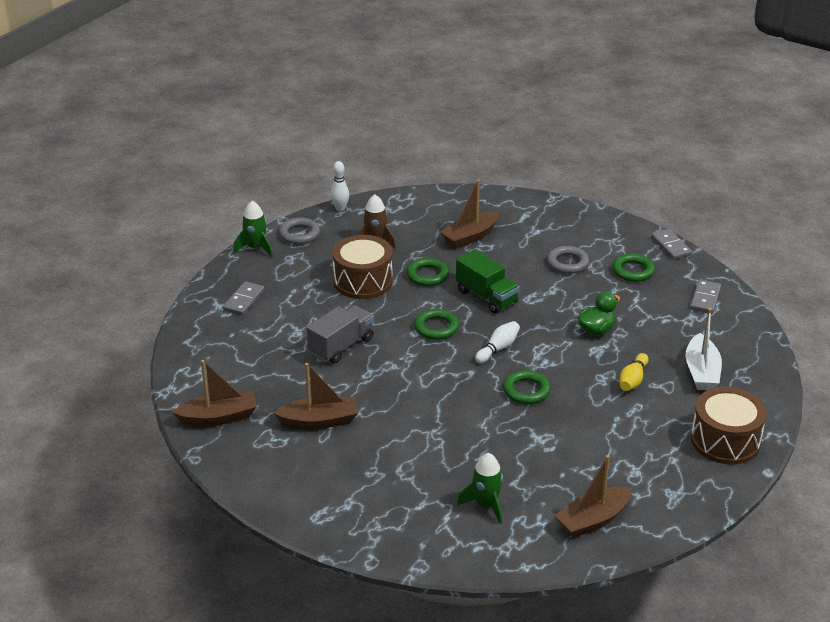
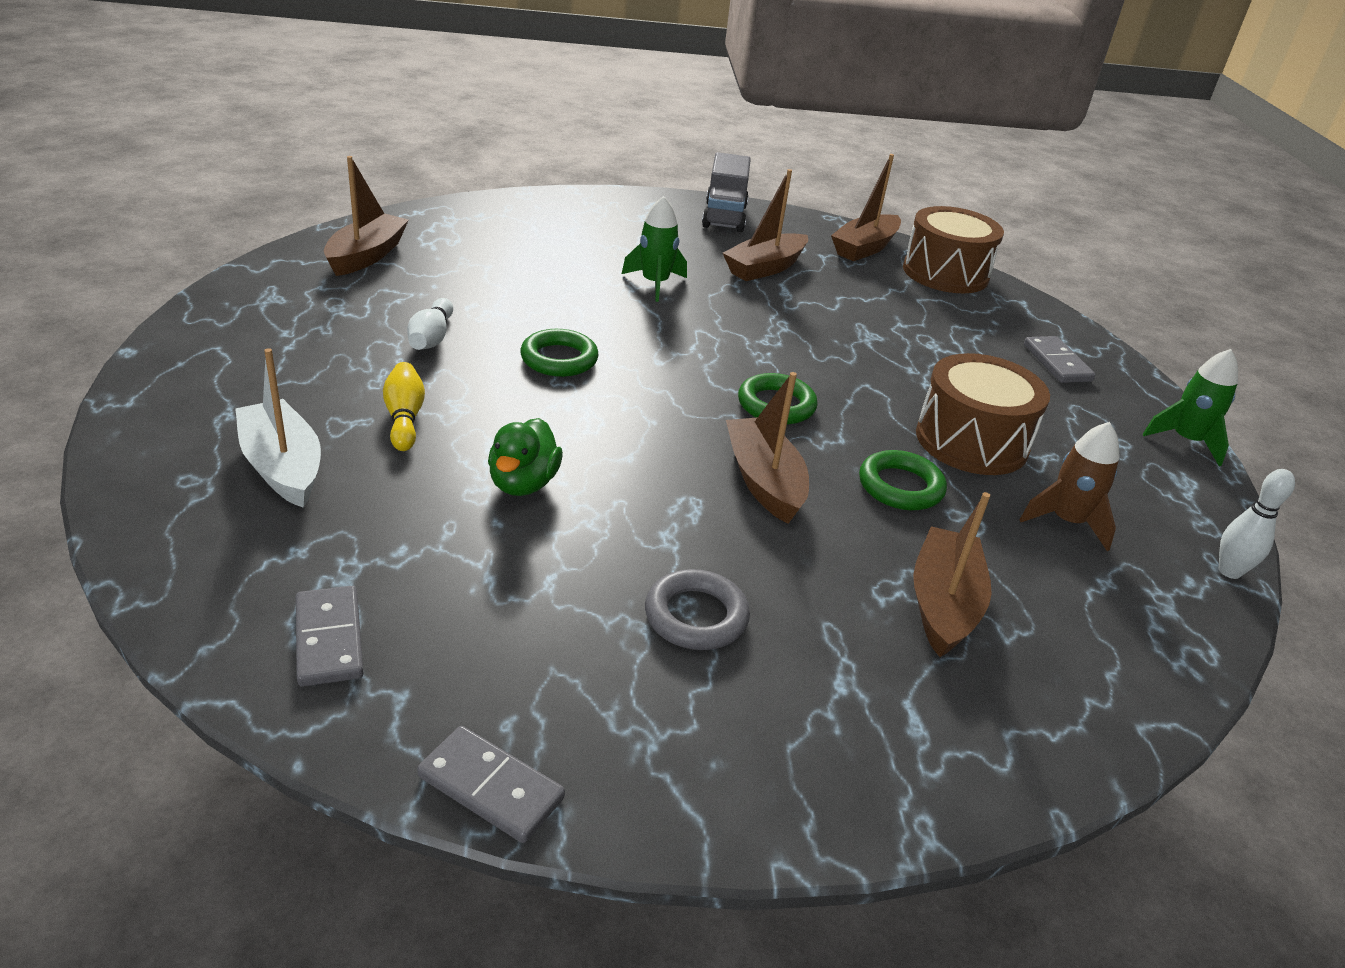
camera: 140 degrees right, 0 degrees up
(299, 234) = (1183, 489): grey ring -> none
(341, 346) = (858, 344): grey truck -> grey truck (724, 216)
(486, 297) = (764, 481): green truck -> brown boat
(486, 505) = (501, 243): green rocket -> green rocket (655, 284)
(498, 348) = (655, 403): white bowling pin -> white bowling pin (431, 338)
(633, 271) = (541, 654): green ring -> none
(725, 441) = (208, 373): brown drum -> brown drum (945, 273)

